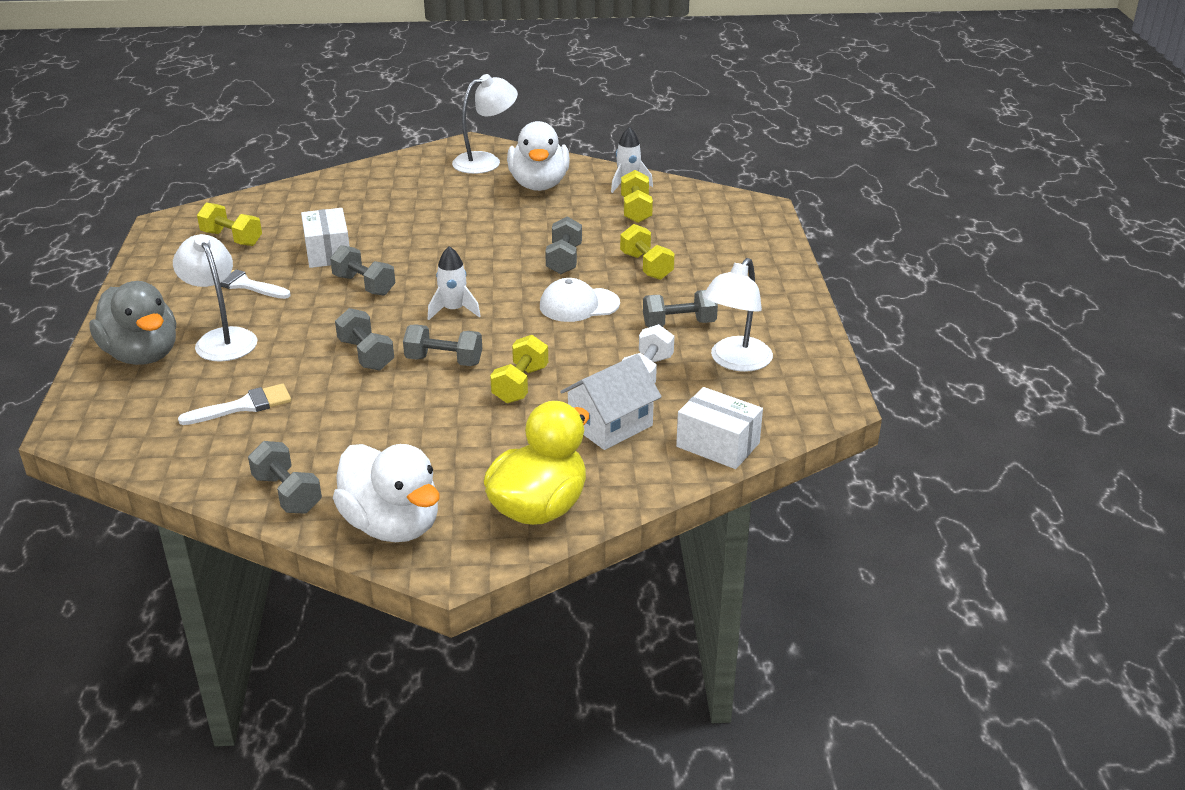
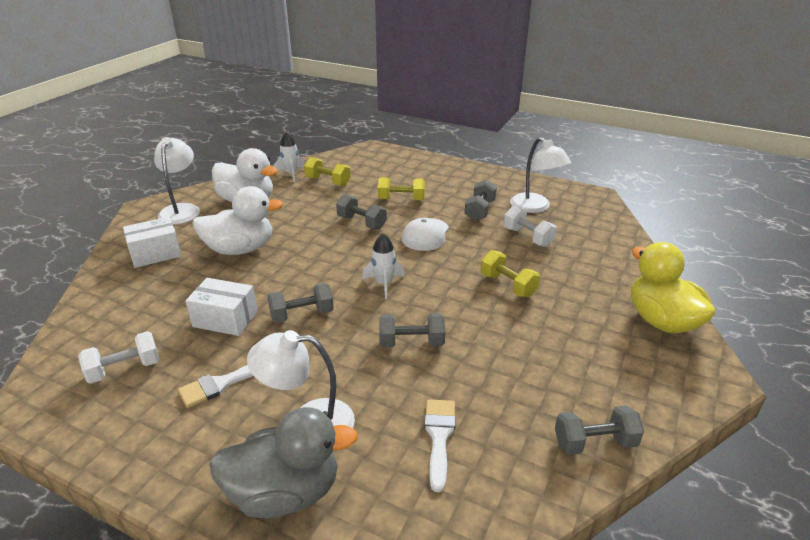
camera: 60 degrees left, 0 degrees up
(232, 238) = (124, 369): yellow dumbbell -> white dumbbell
(392, 525) = (660, 394): white duck -> white duck (240, 249)
(444, 361) = (451, 308): grey dumbbell -> none
(610, 425) = (578, 266): white house -> none
(718, 445) = (619, 239): white box -> white box (155, 253)

